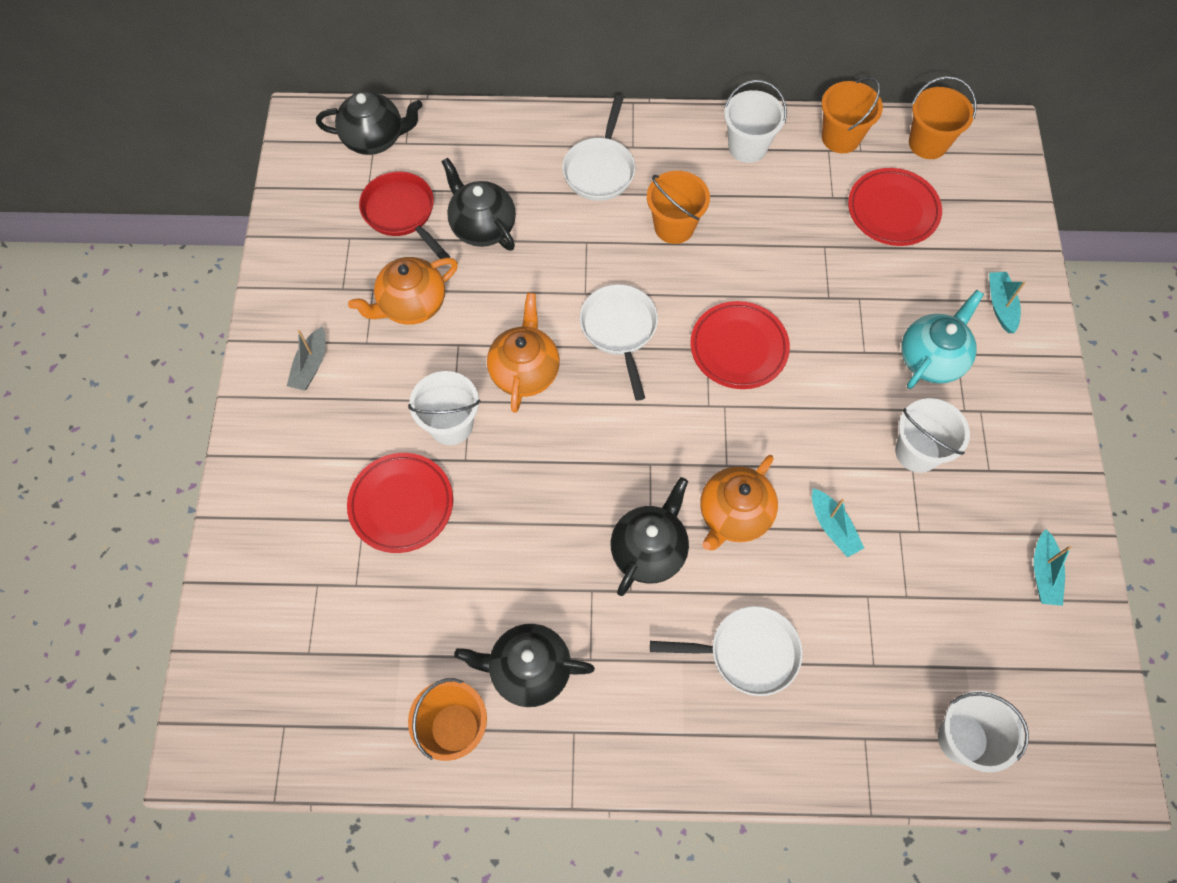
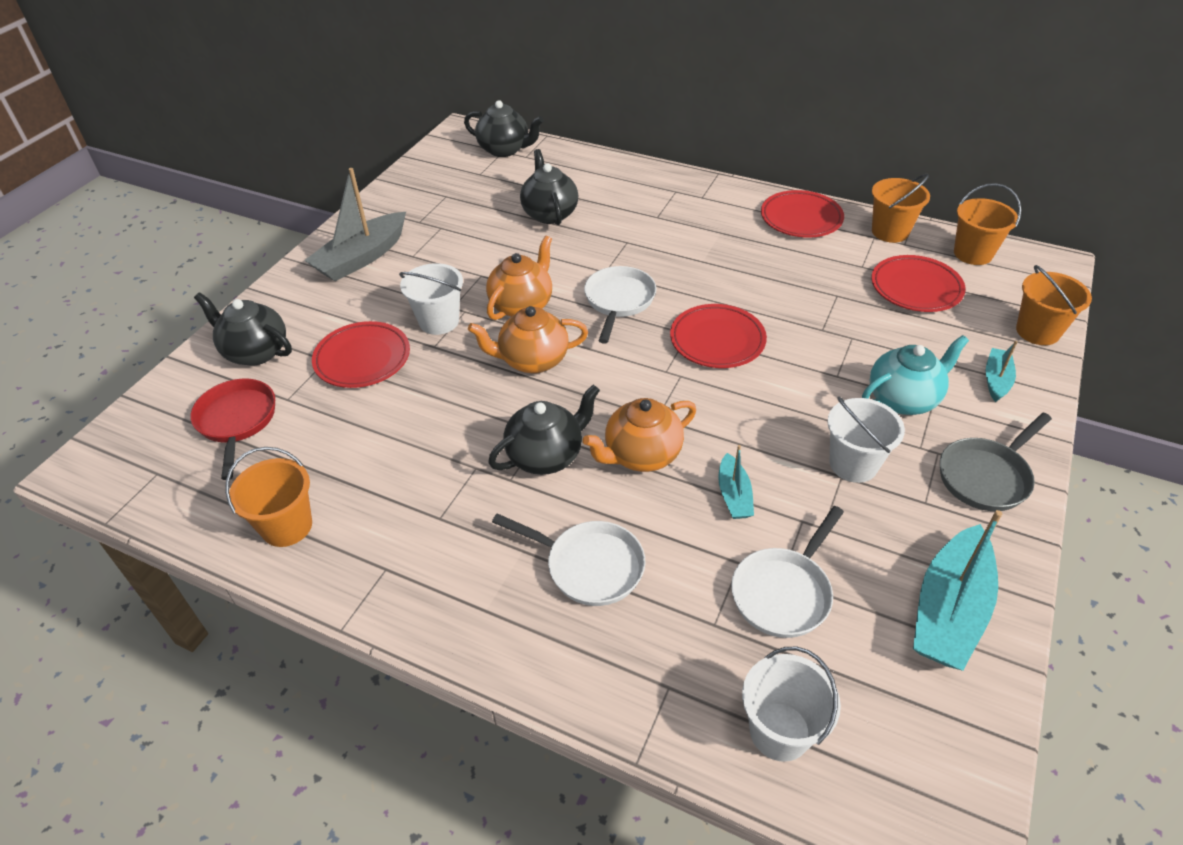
camera: 25 degrees right, 20 degrees down
(311, 365) = (362, 257): grey boat -> grey boat, size x1.92
(402, 213) = (494, 192): red pan -> red pan (237, 421)
(411, 305) = (462, 243): orange teapot -> orange teapot (532, 360)
(528, 670) = (380, 506): black teapot -> black teapot (255, 352)
(600, 169) = (666, 204): white pan -> white pan (784, 592)
(674, 226) = (707, 250): orange bucket -> orange bucket (1037, 331)
(747, 147) = (801, 219): white bucket -> red plate
(1027, 422) = (986, 476): none -> grey pan
(1043, 573) = (949, 610): turquoise boat -> turquoise boat, size x1.92

